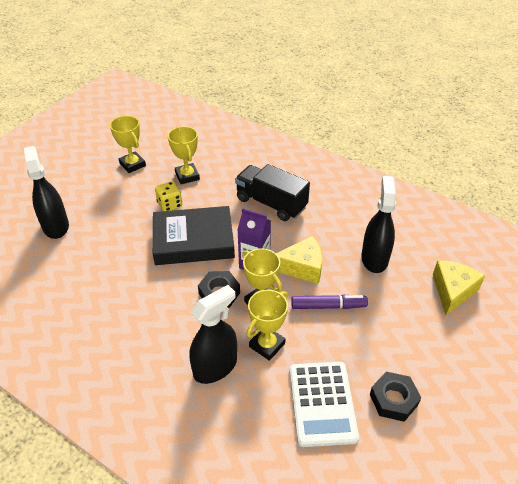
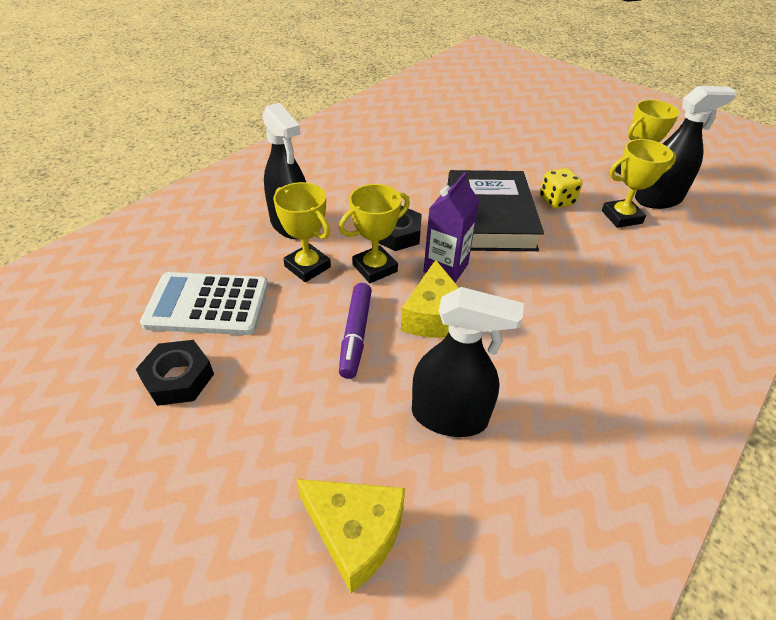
camera: 95 degrees right, 0 degrees up
(56, 226) = (508, 127): black spray bottle -> black spray bottle (658, 199)
(271, 203) = (577, 298): black truck -> none

